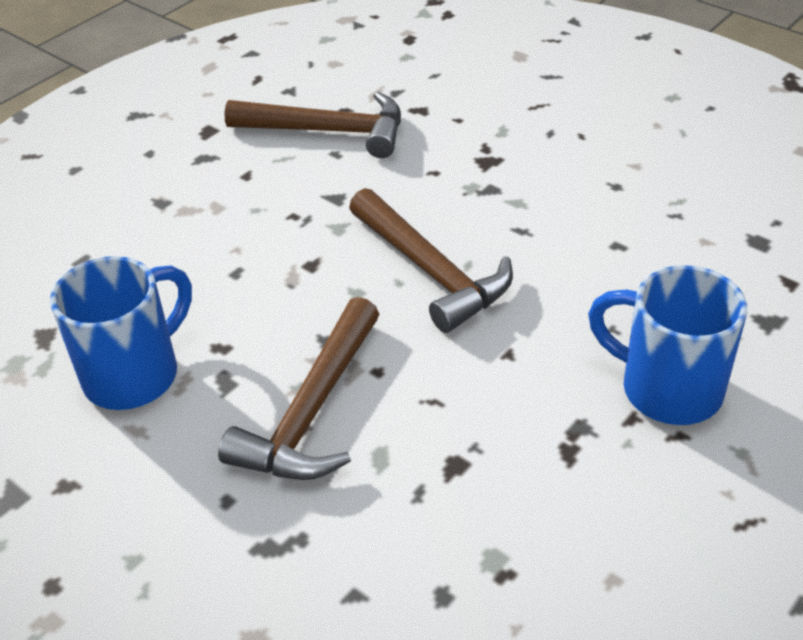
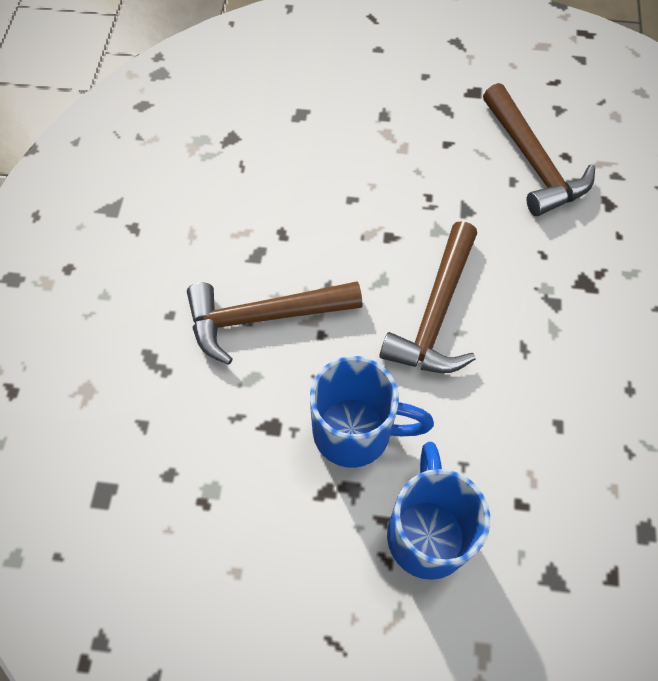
camera: 55 degrees right, 20 degrees up
(134, 374) = (231, 204): blue mug -> blue mug (355, 431)

